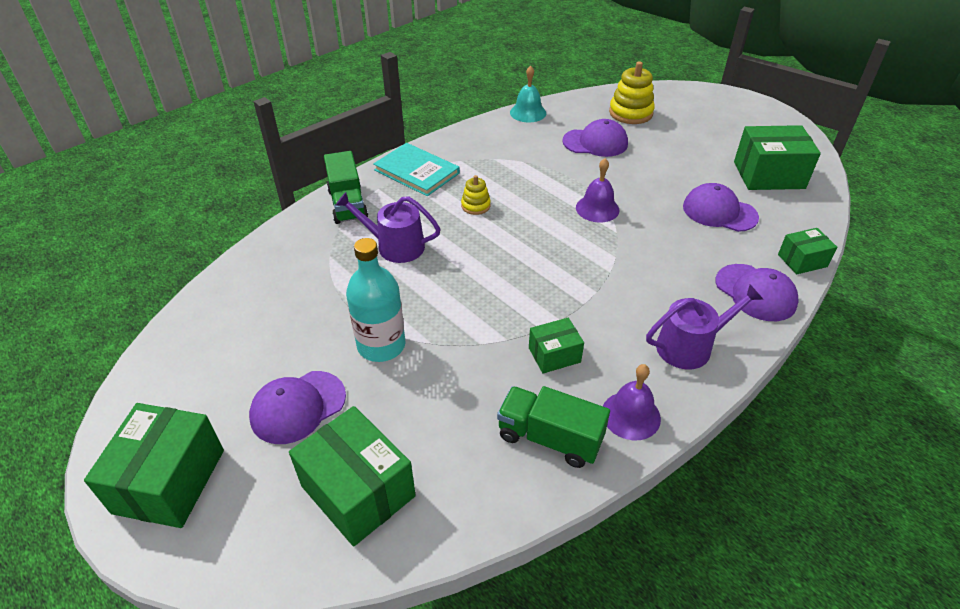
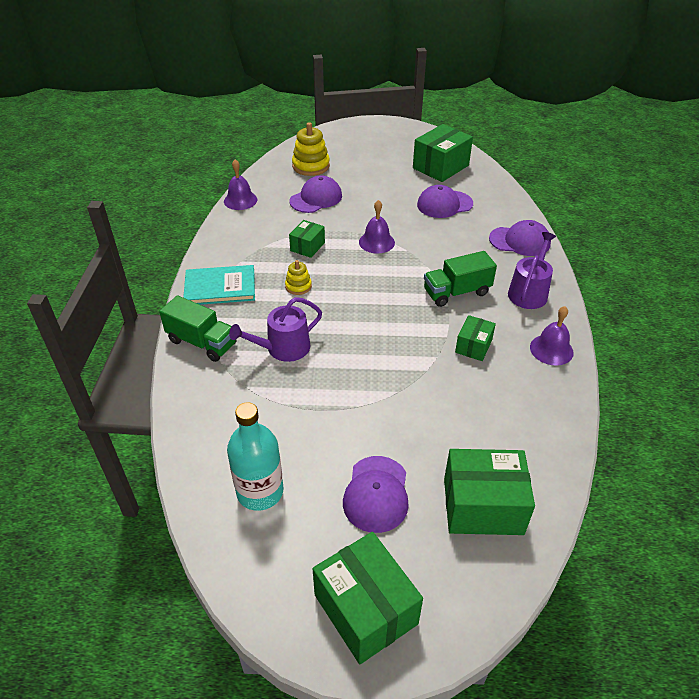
camera: 45 degrees left, 0 degrees up
(381, 345) = (371, 416): turquoise bottle -> turquoise bottle (260, 491)
(528, 112) = (240, 200): turquoise bell -> purple bell
(549, 438) = (533, 392): green truck -> green truck (456, 292)
(802, 260) = (517, 209): green box -> green box (307, 247)

